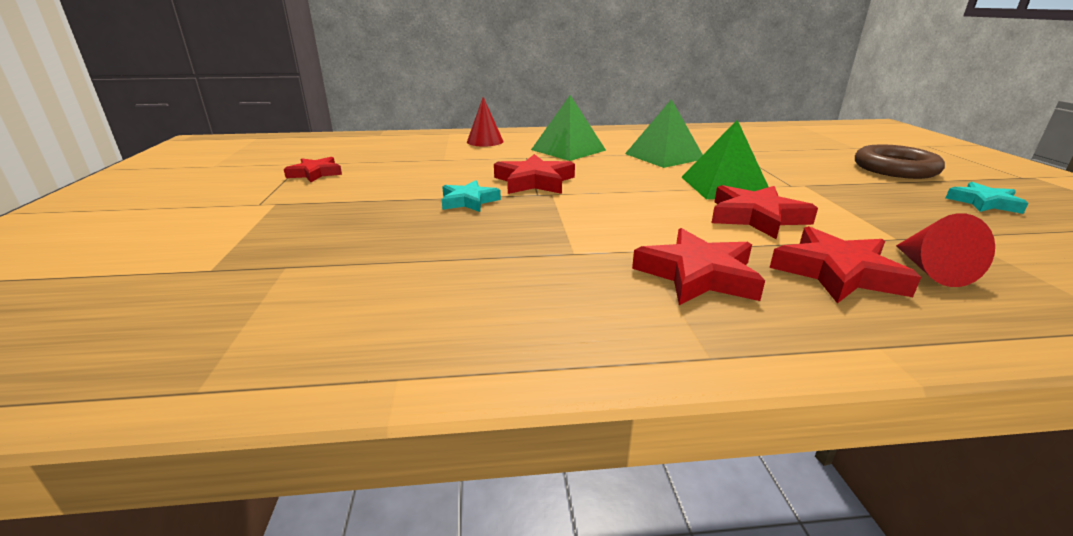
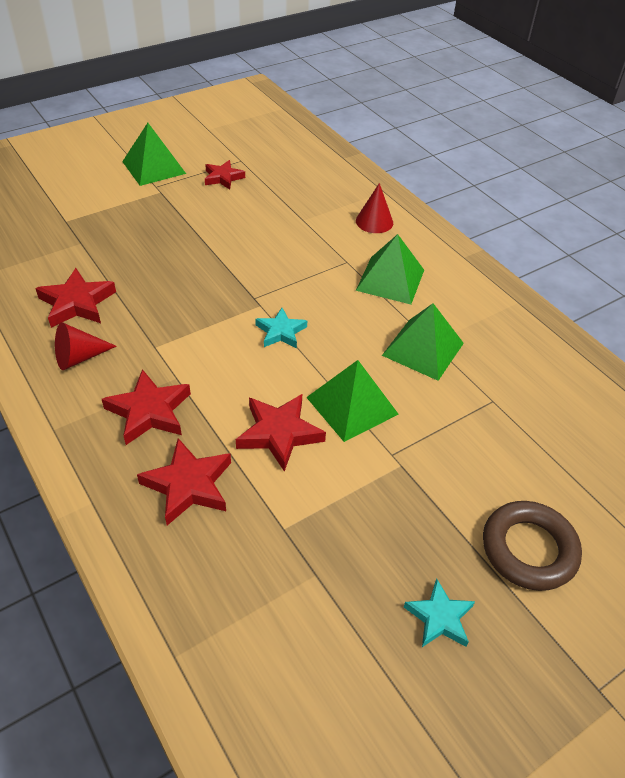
camera: 60 degrees right, 20 degrees up
(218, 198) = (153, 167): none -> green pyramid
(468, 201) = (215, 269): turquoise star -> turquoise star (281, 332)
(534, 181) = (281, 287): red star -> red star (77, 303)
(931, 270) = (221, 543): red cone -> red cone (79, 357)

